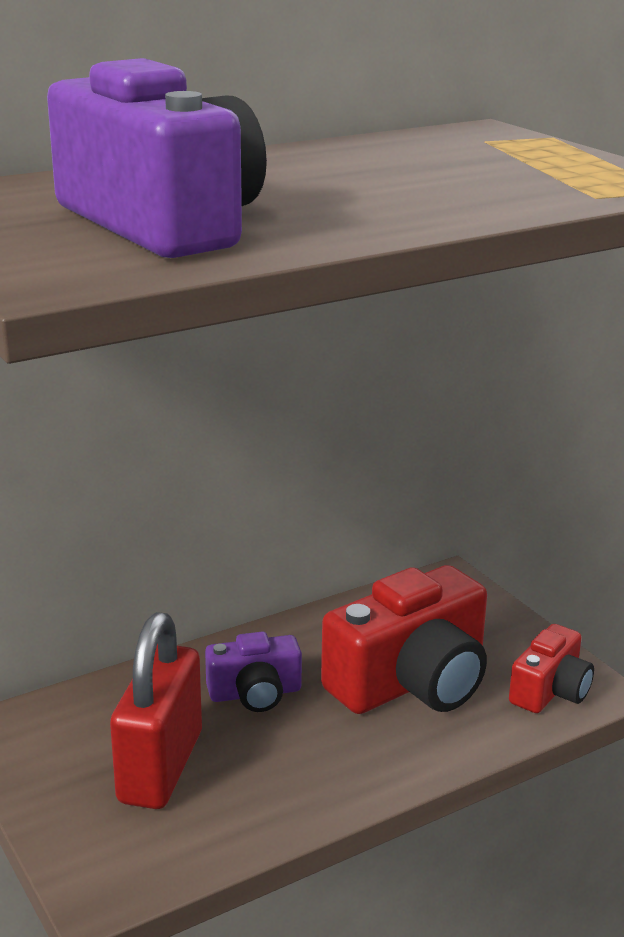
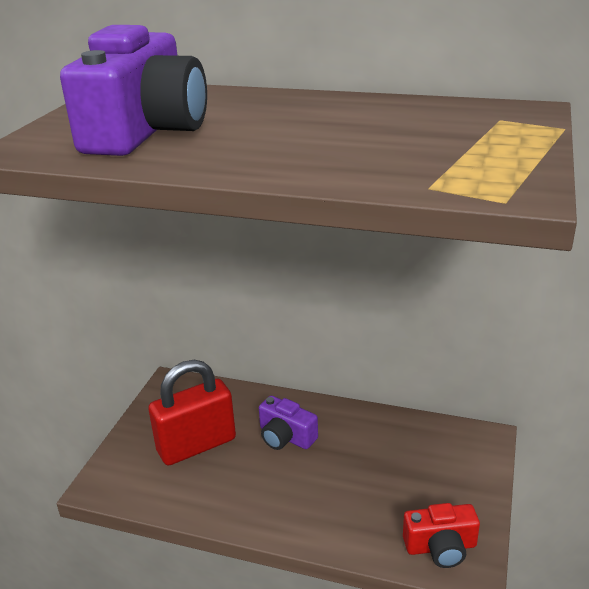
camera: 50 degrees right, 5 degrees up
(412, 682) = (369, 484): red camera -> none

